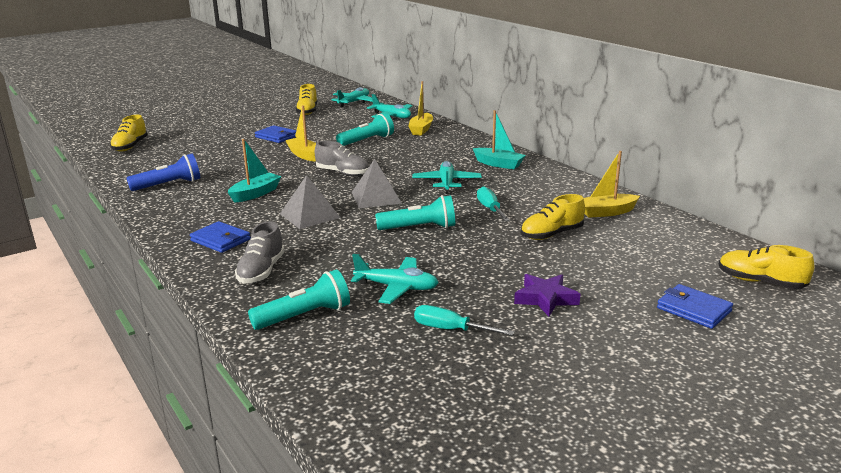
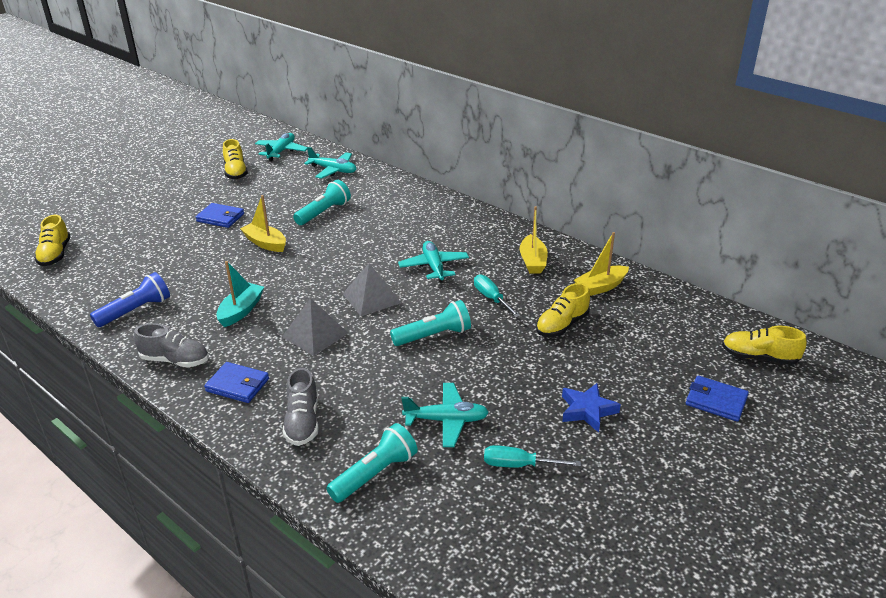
camera: 15 degrees left, 10 degrees up
(342, 173) = (320, 266): grey shoe -> grey shoe (175, 360)
(421, 130) = (374, 188): yellow boat -> yellow boat (532, 261)
(498, 164) = (474, 232): turquoise boat -> none
(545, 299) = (587, 410): purple star -> blue star

